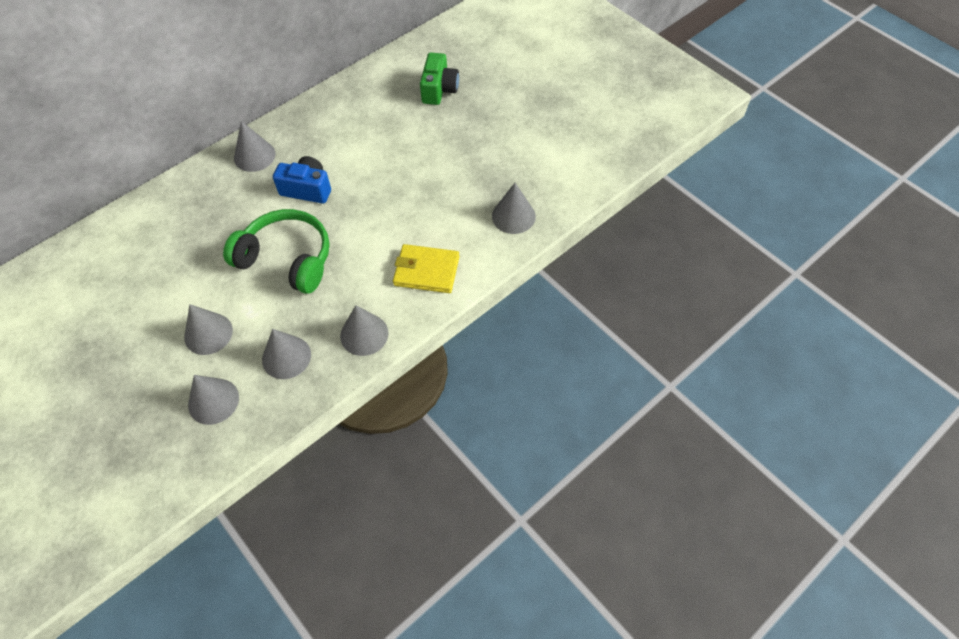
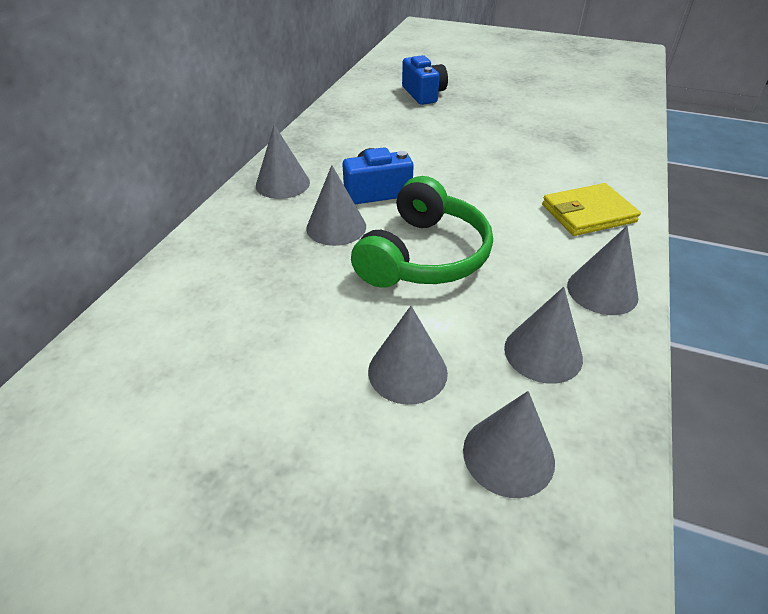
camera: 30 degrees left, 15 degrees down
(287, 259) = (424, 256): green headphones -> green headphones turned 120 degrees clockwise
(439, 89) = (423, 94): green camera -> blue camera
(513, 216) = (607, 150): grey cone -> grey cone (336, 227)

